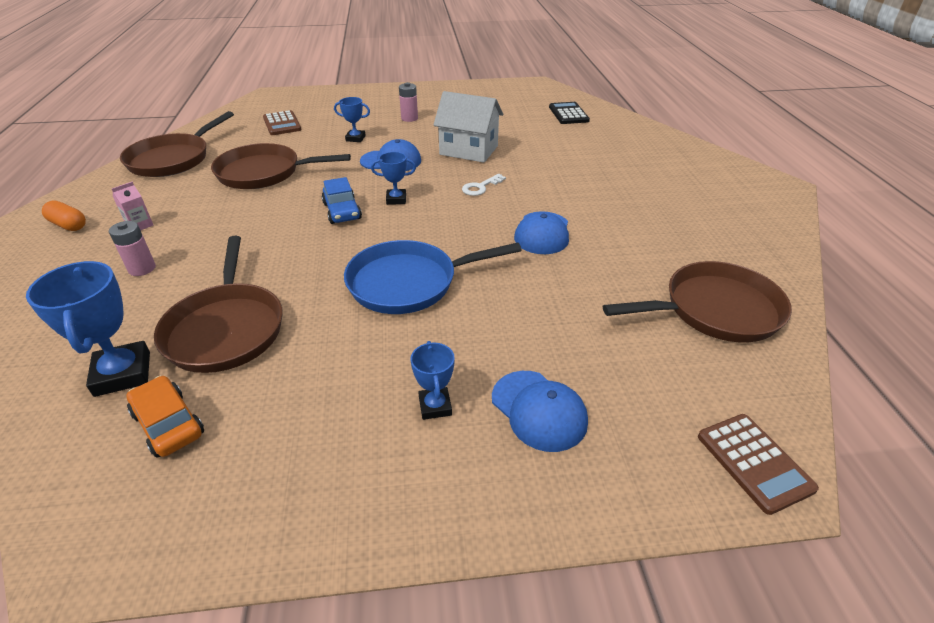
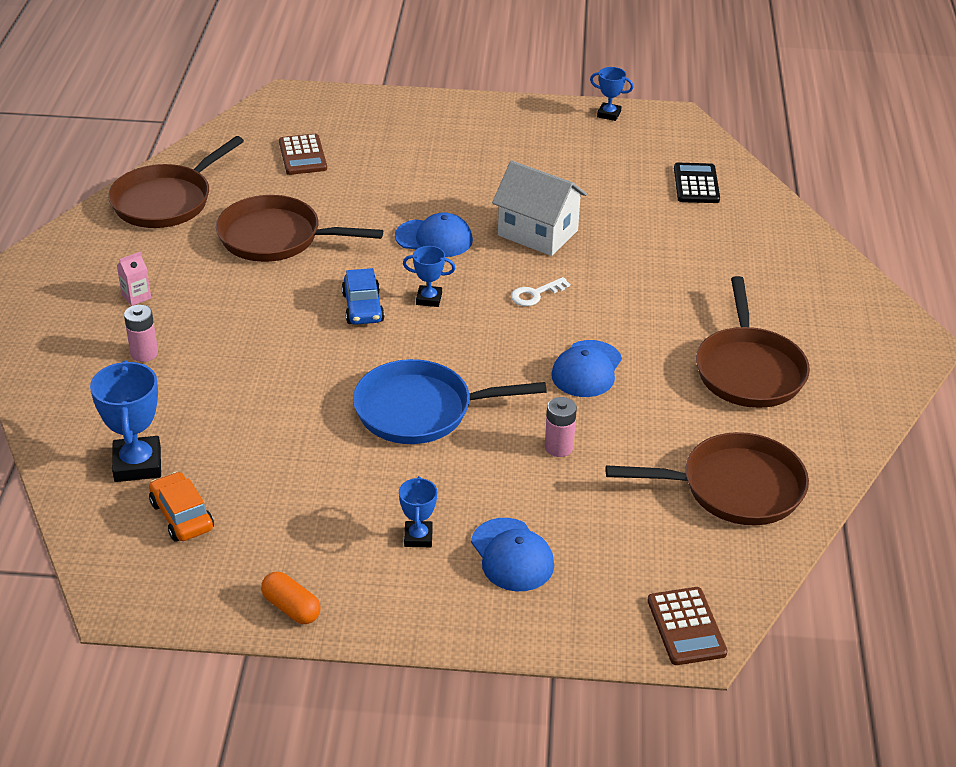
camera: 10 degrees right, 0 degrees up
(68, 225) = (59, 285): orange capsule -> orange capsule (291, 608)
(226, 328) = (231, 434): brown pan -> brown pan (748, 370)
(355, 138) = (395, 194): blue trophy -> blue trophy (609, 114)
(409, 118) = (473, 166): pink battery -> pink battery (558, 447)

